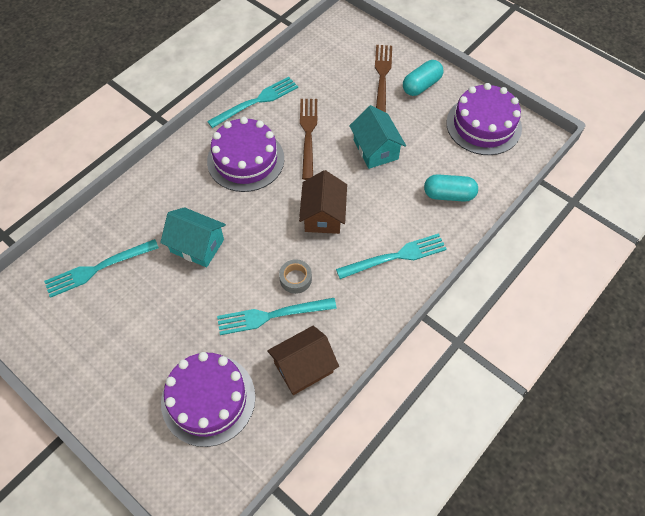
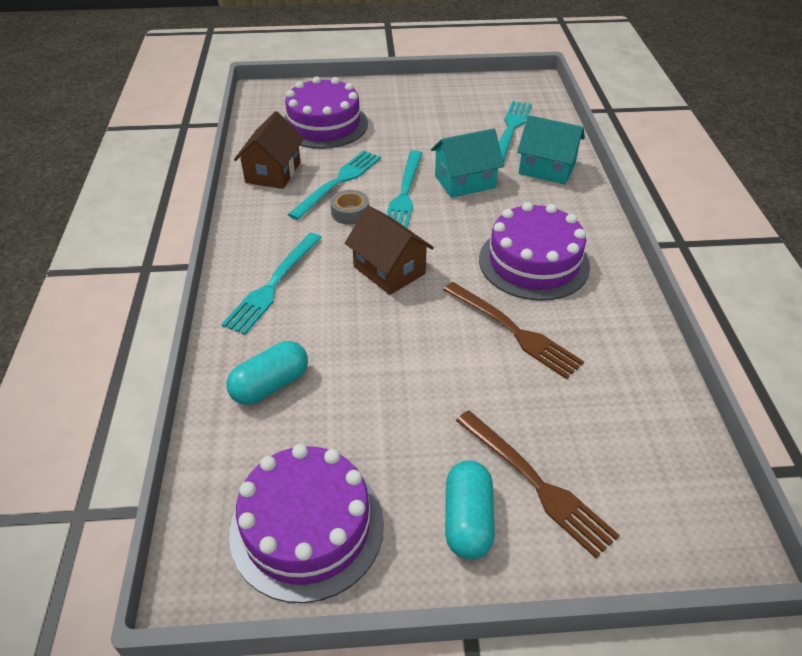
camera: 135 degrees right, 15 degrees down
(256, 101) = (621, 322): turquoise fork -> turquoise fork (404, 194)
(375, 149) = (417, 372): turquoise house -> turquoise house (547, 168)

